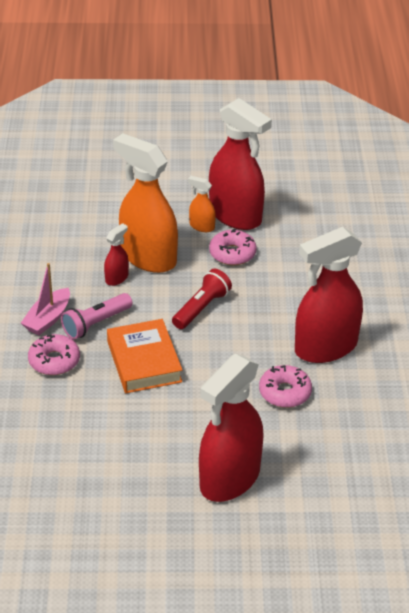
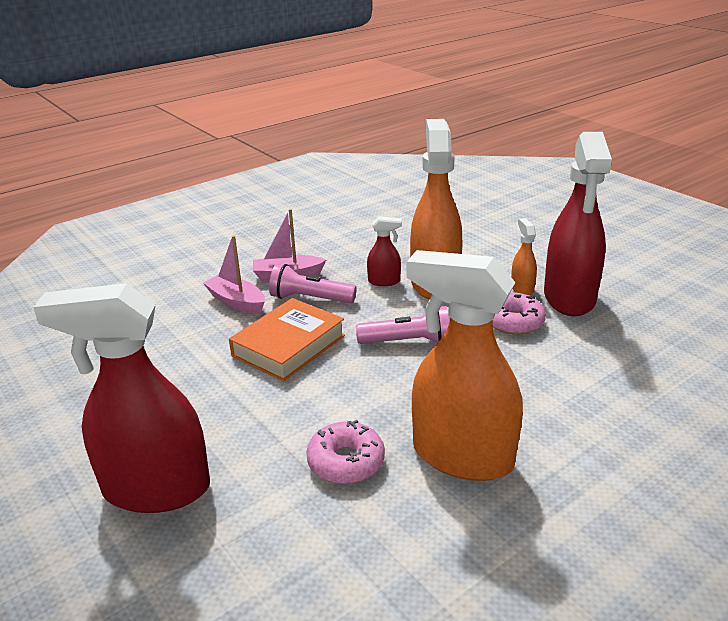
camera: 55 degrees right, 10 degrees down
(54, 361) = (236, 302): pink donut -> pink boat
(202, 308) = (408, 342): red flashlight -> pink flashlight
(325, 347) = (461, 456): red spray bottle -> orange spray bottle

